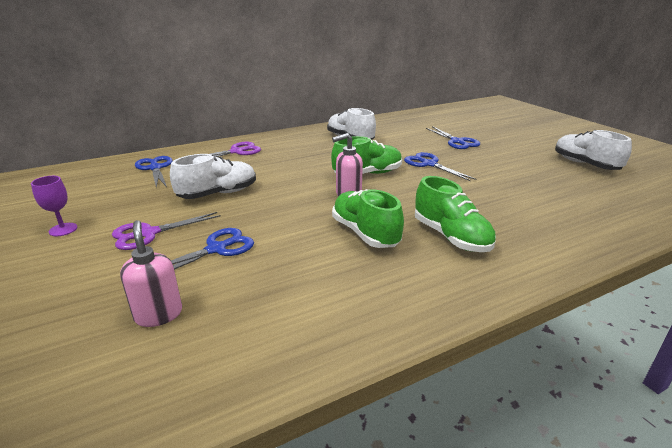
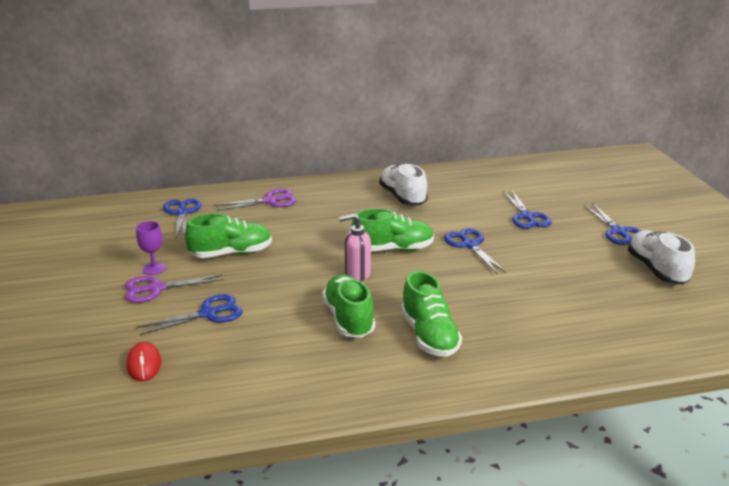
camera: 15 degrees right, 0 degrees up
(63, 229) = (86, 273): purple goblet -> purple goblet (154, 268)
(158, 314) = (144, 364): pink soap dispenser -> red mouse
(218, 194) = (231, 253): white shoe -> green shoe
(532, 144) = (618, 231): none -> blue scissors

